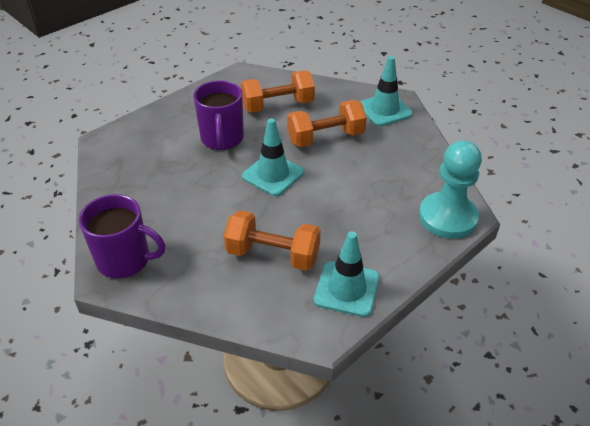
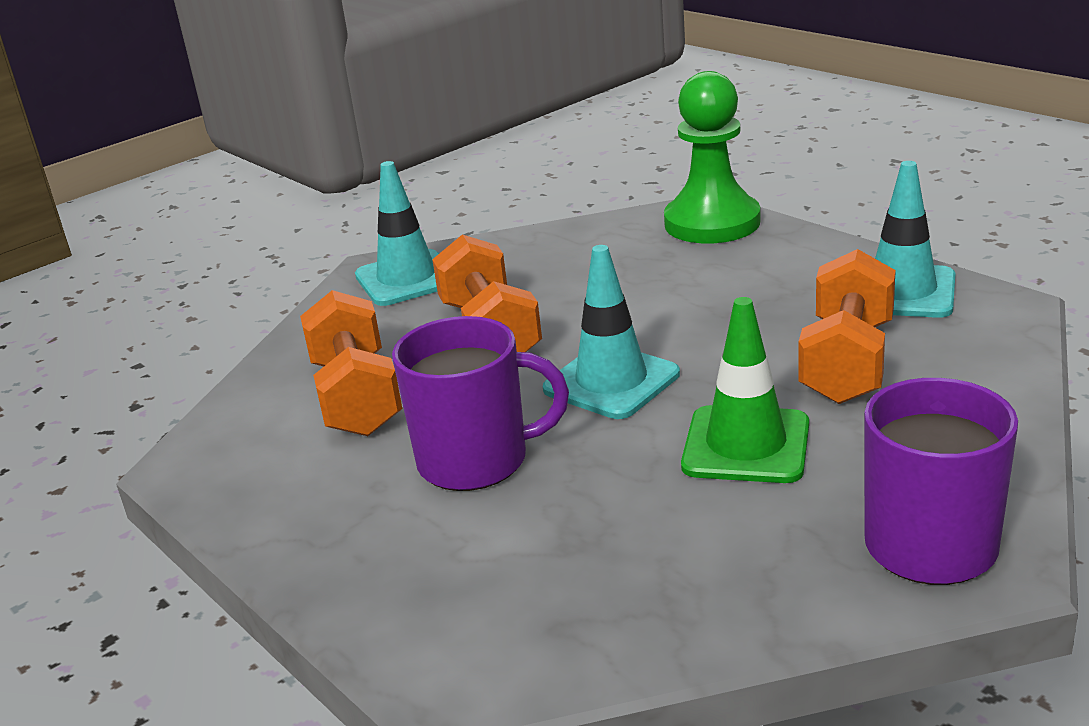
camera: 85 degrees left, 15 degrees down
(210, 213) = (746, 445): none -> green traffic cone
(447, 217) = (712, 223): turquoise pawn -> green pawn

